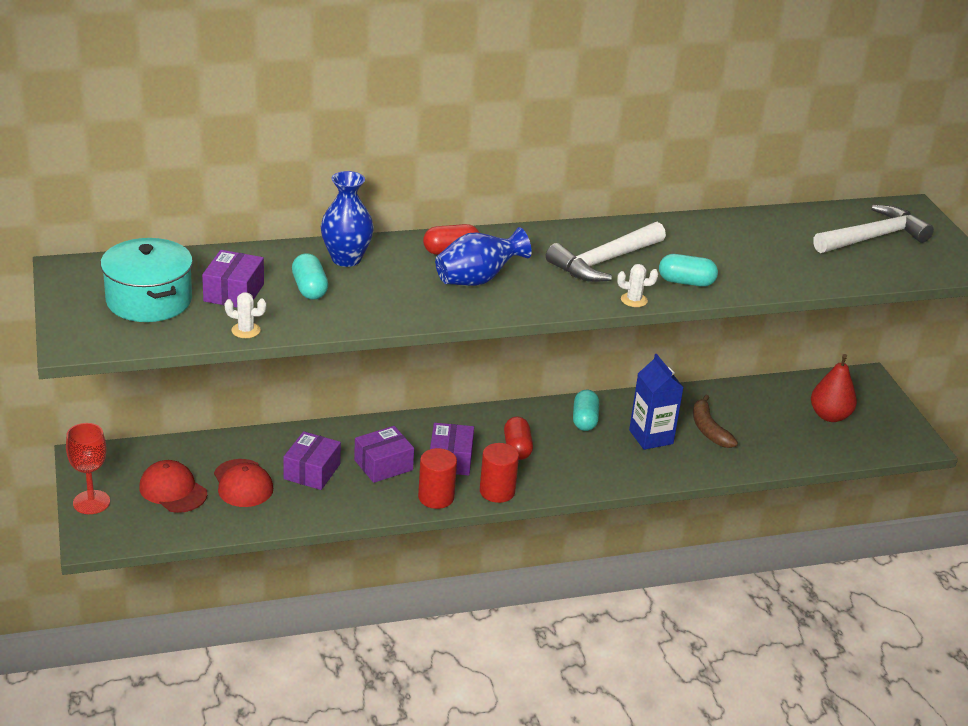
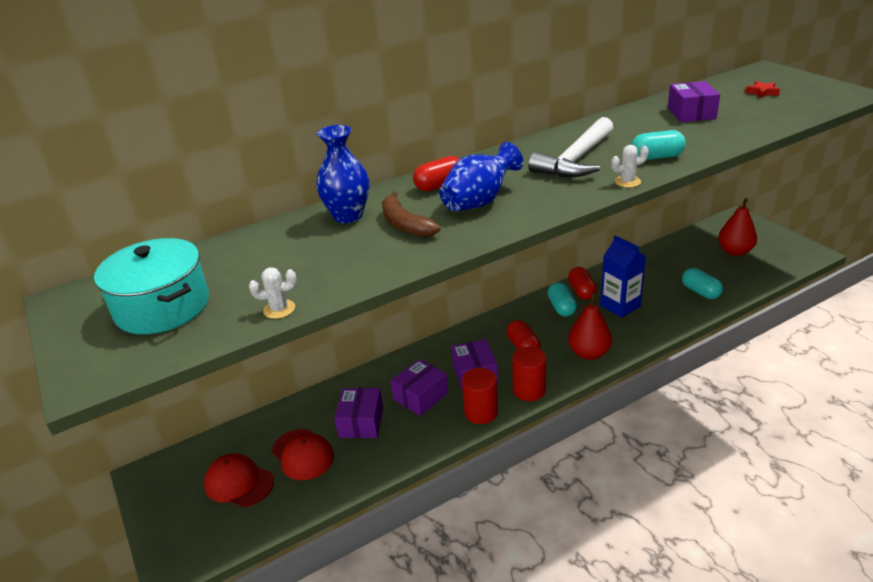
camera: 10 degrees left, 0 degrees up
(91, 502) = (161, 522): red goblet -> none
(234, 292) = (251, 275): purple box -> purple box (691, 113)
(309, 289) = (326, 251): turquoise capsule -> turquoise capsule (700, 292)
(582, 475) = (589, 353): none -> red pear
(619, 409) = (581, 291): none -> red capsule
(709, 429) = (658, 287): brown banana -> brown banana (405, 224)
(873, 237) = (762, 92): white hammer -> red star

